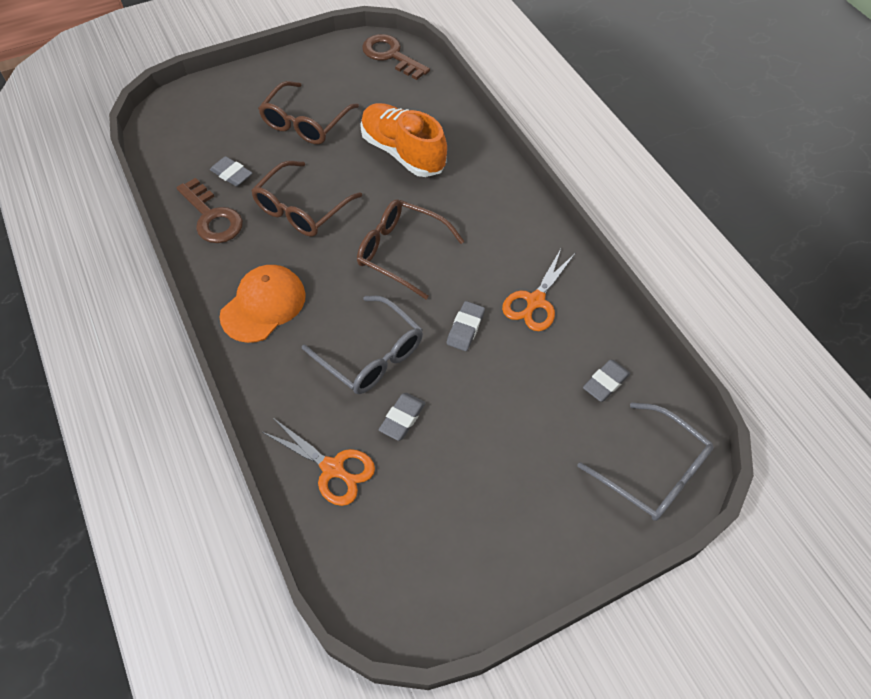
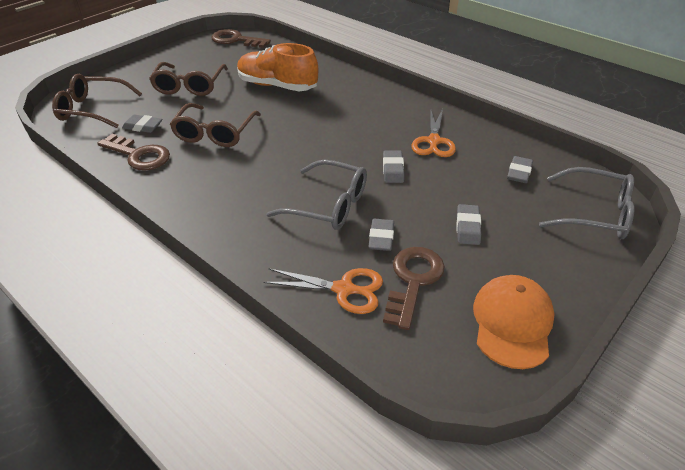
camera: 20 degrees left, 15 degrees down
(263, 305) = (216, 198): orange cap -> orange cap (512, 323)
(401, 252) = (312, 139): brown glasses -> brown glasses (93, 109)
(404, 484) = (413, 281): none -> brown key
(500, 438) = (467, 227): none -> grey eraser

